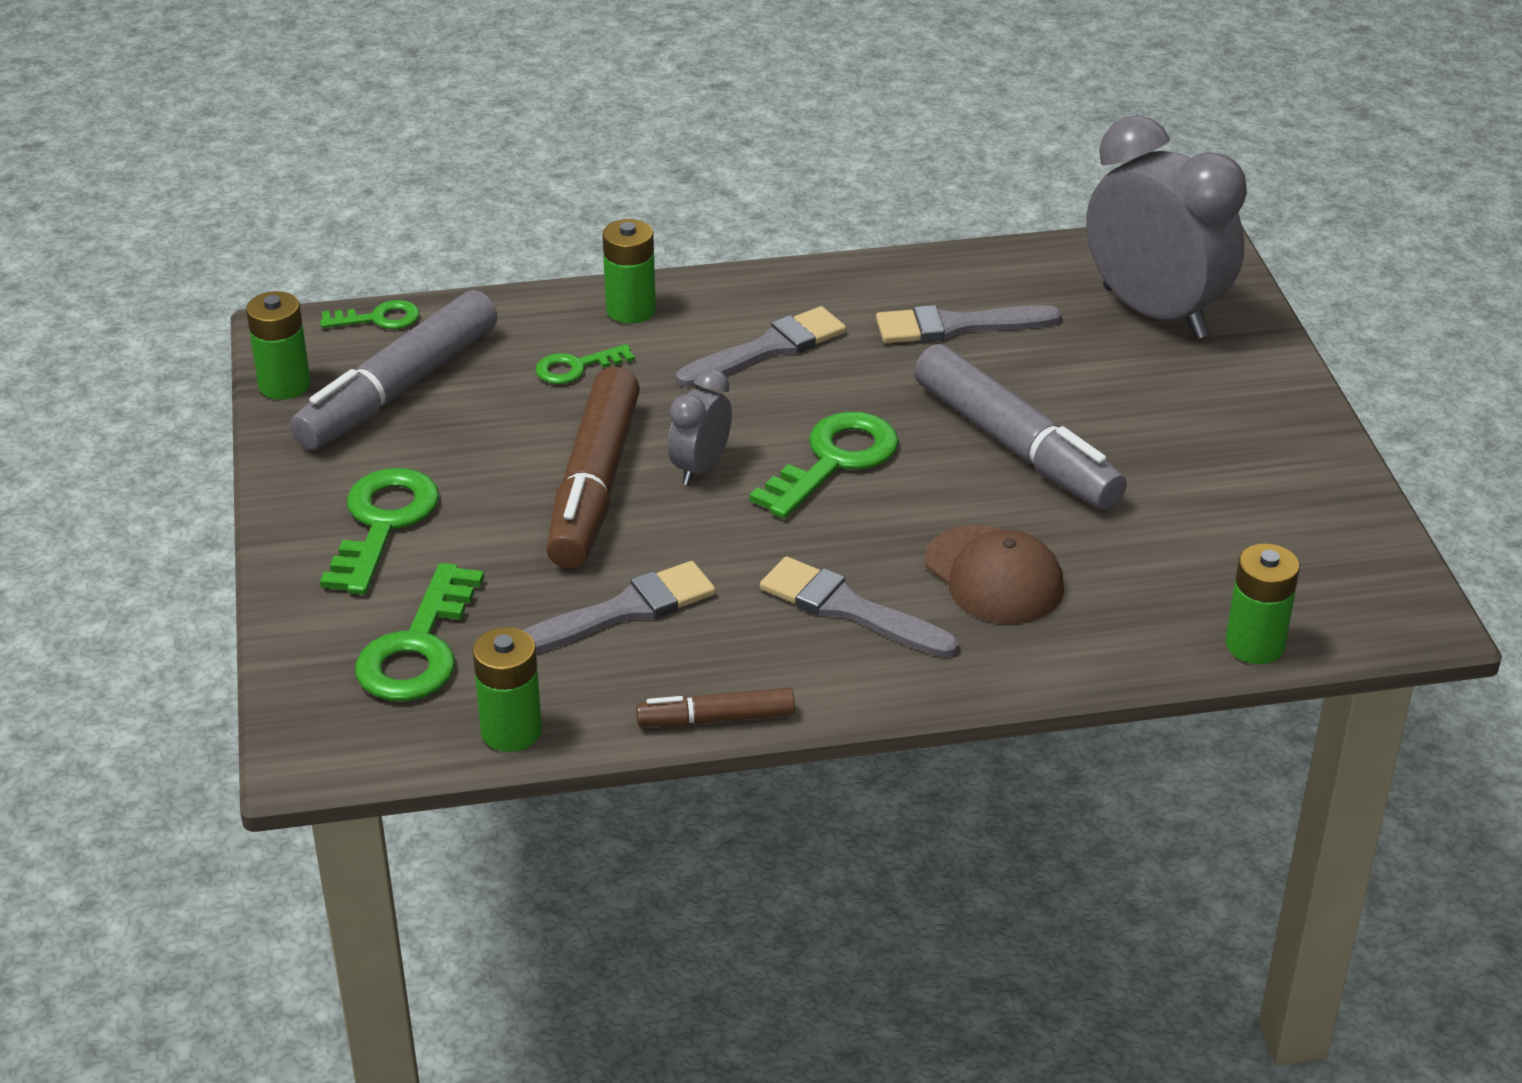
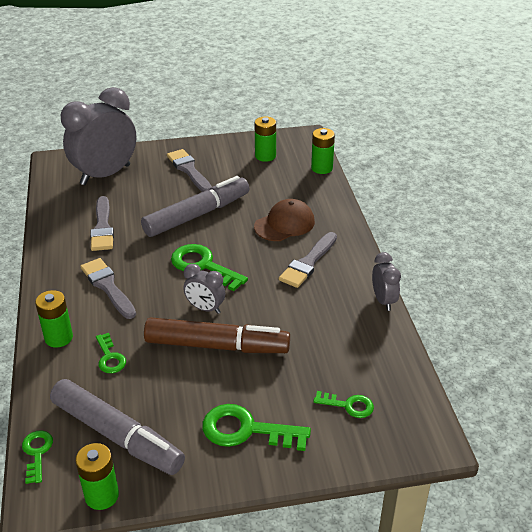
camera: 90 degrees left, 0 degrees up
(418, 648) = (348, 405): green key -> green key, size x0.57
(511, 731) = (403, 366): green battery -> green battery (265, 156)
(624, 611) = (314, 331): grey brush -> grey brush (189, 170)
(716, 719) = (383, 300): brown marker -> grey clock

